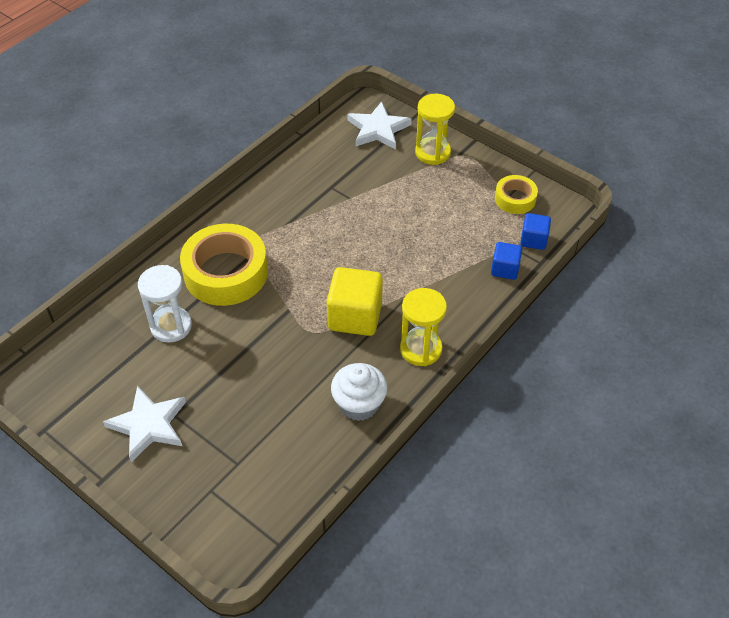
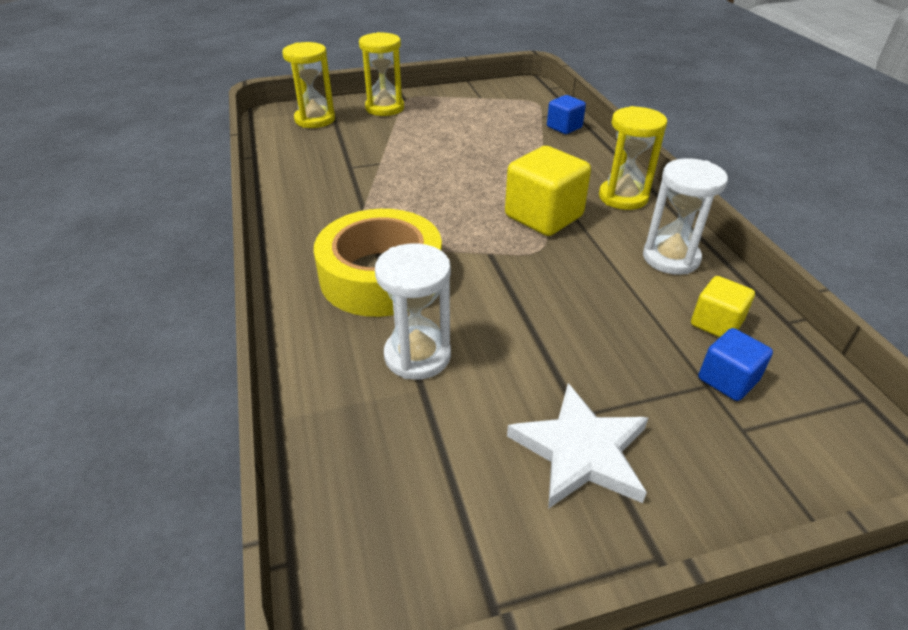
camera: 55 degrees left, 10 degrees down
(301, 451) = (716, 323): none -> yellow cube
(359, 404) = (671, 258): white cupcake -> white hourglass
(378, 129) = (315, 119): white star -> yellow hourglass
(515, 199) = (489, 97): yellow tape -> none
(533, 240) = (544, 106): blue cube -> blue cube (727, 380)

